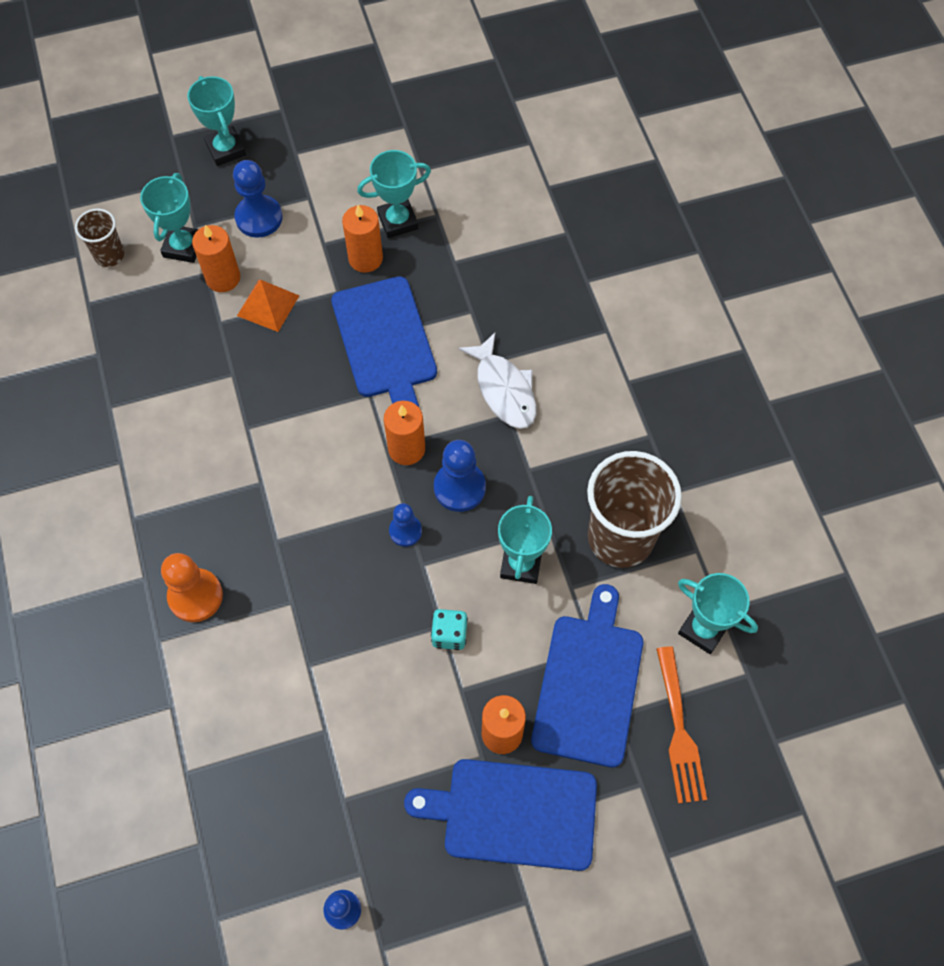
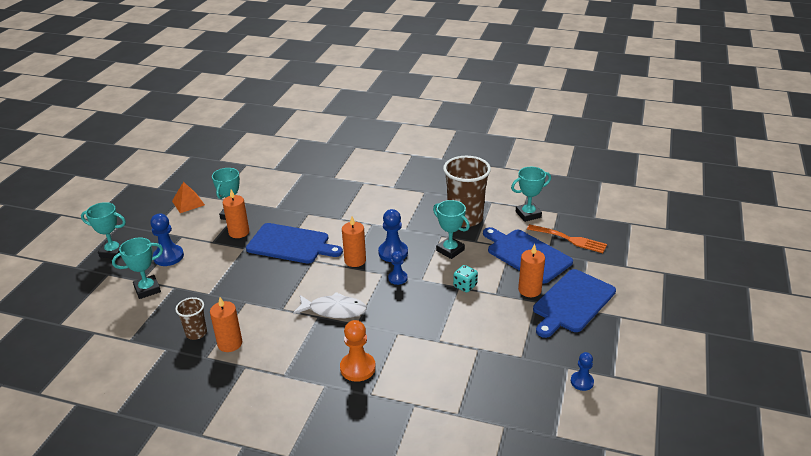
camera: 55 degrees left, 30 degrees down
(109, 255) = (112, 319): brown cup -> brown cup (196, 333)
(183, 247) = (147, 289): turquoise trophy -> turquoise trophy turned 75 degrees counterclockwise
(223, 278) = (185, 282): orange candle -> orange candle (230, 343)
(268, 305) = (222, 273): orange pyramid -> orange pyramid (188, 203)
(504, 389) = (358, 220): white fish -> white fish (334, 310)

